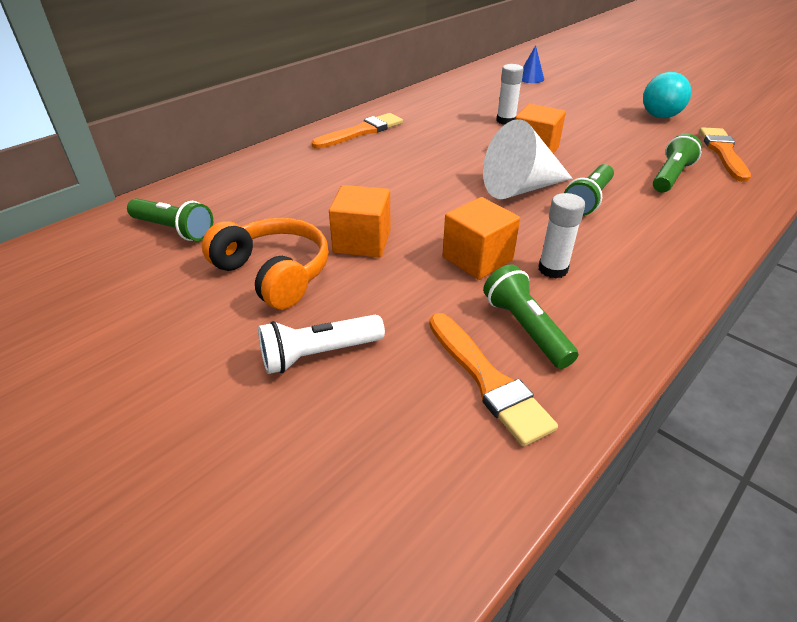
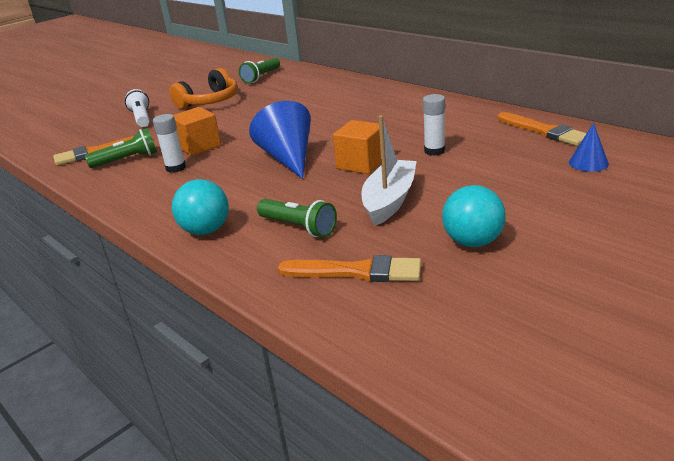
camera: 95 degrees right, 10 degrees down
(361, 132) = (397, 100): orange brush -> orange brush (544, 131)
(362, 242) = (232, 116): orange cube -> none
(520, 188) = (288, 158): white cone -> blue cone
(588, 200) = (262, 183): green flashlight -> none
(607, 140) = (389, 200): none -> white boat
(702, 224) = (206, 230): none -> turquoise ball

